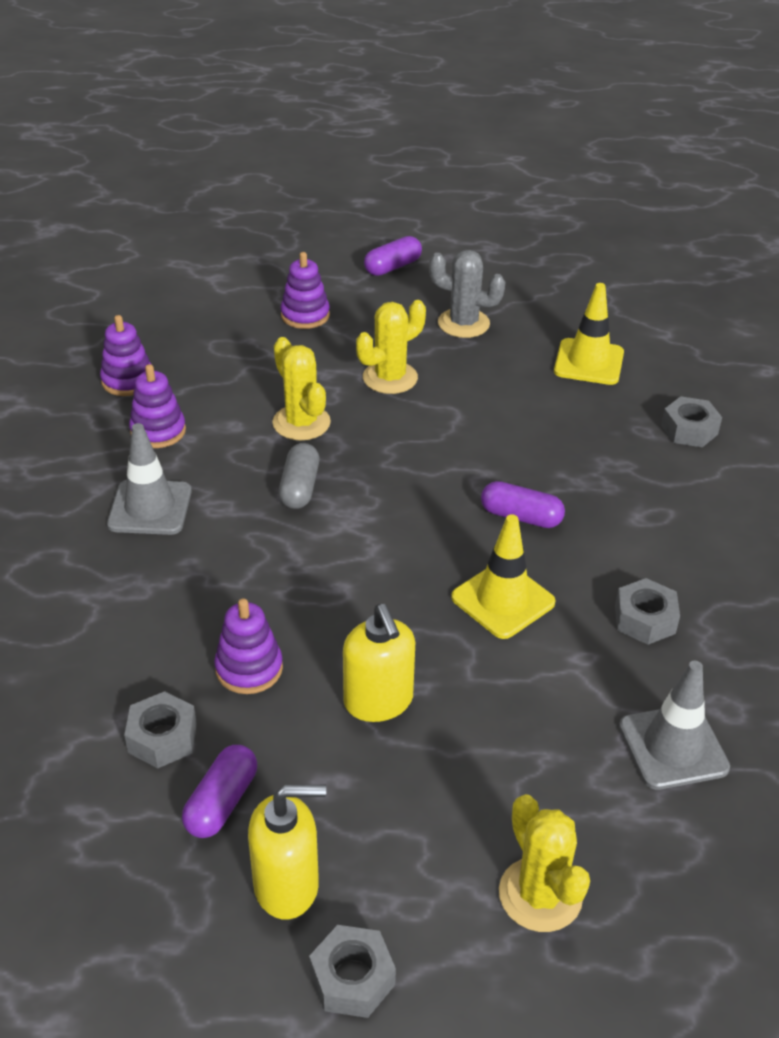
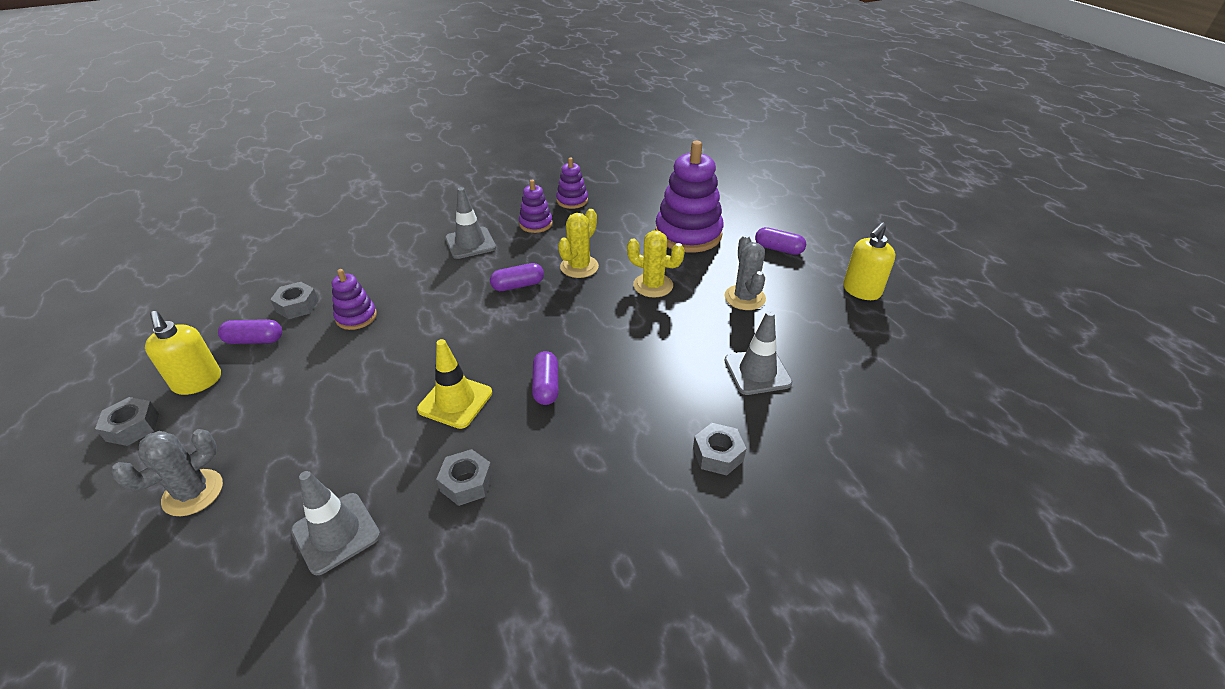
camera: 65 degrees right, 0 degrees up
(300, 488) = (518, 285): grey capsule -> purple capsule
(305, 315) = (688, 234): purple stacking toy -> purple stacking toy, size x1.97
(378, 701) = (343, 373): yellow soap dispenser -> yellow soap dispenser (861, 291)
(540, 895) = (193, 493): yellow cactus -> grey cactus
(589, 362) = (757, 372): yellow traffic cone -> grey traffic cone

